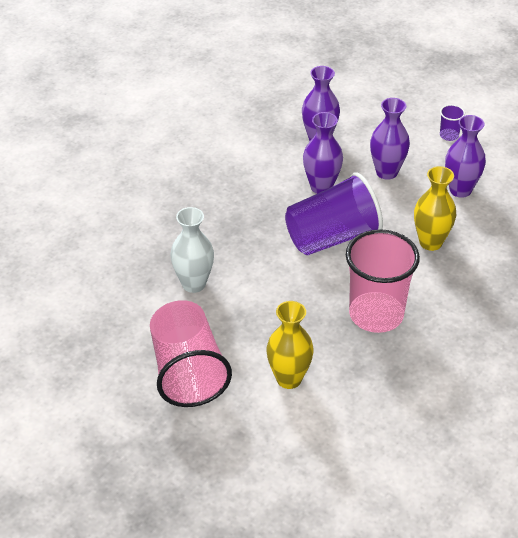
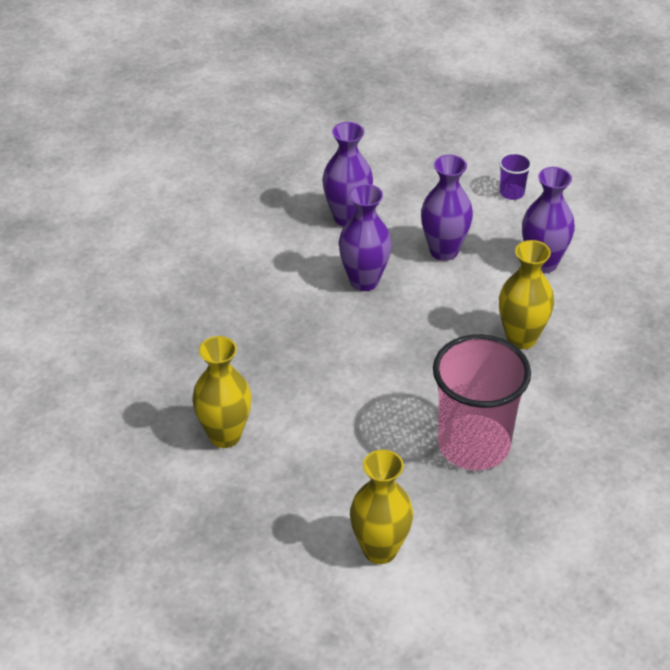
camera: 10 degrees left, 0 degrees up
(187, 372) = (242, 560): pink cup -> none
(193, 284) = (225, 435): white vase -> yellow vase
(332, 237) = (393, 348): purple cup -> none

